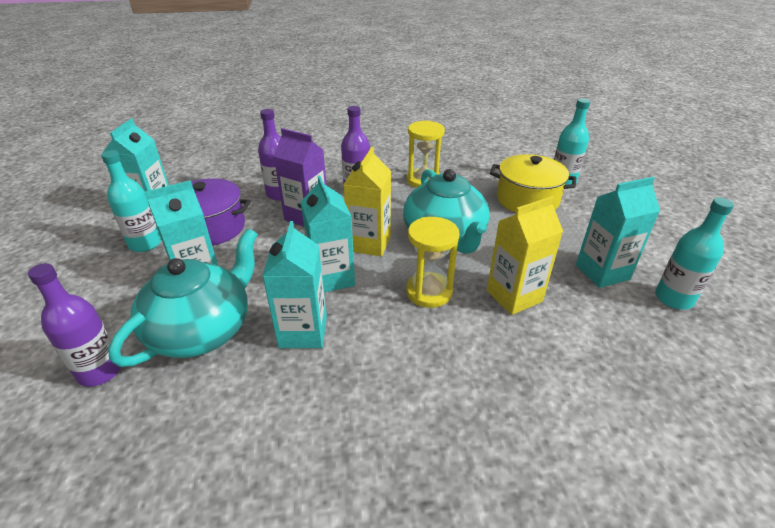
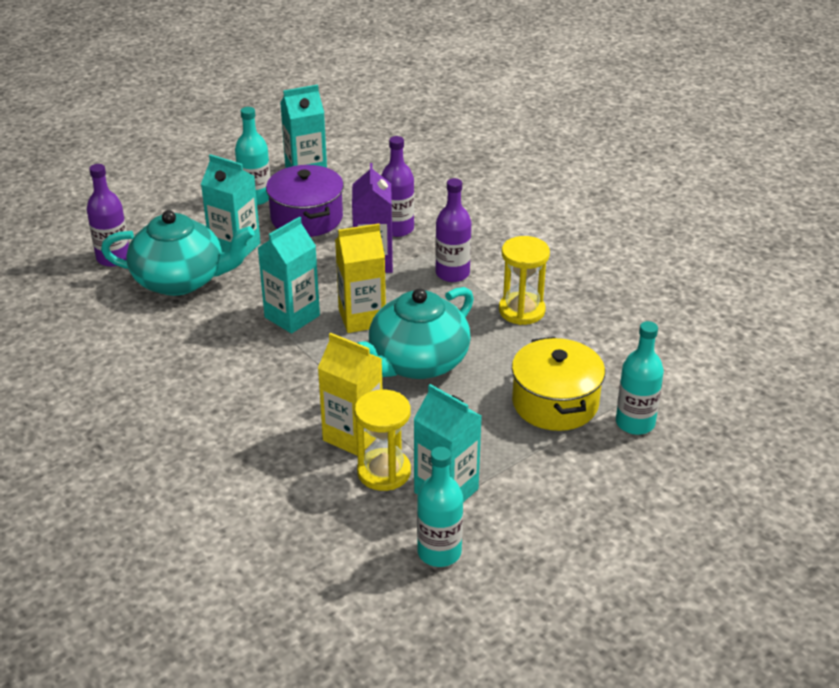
camera: 60 degrees right, 0 degrees up
(303, 332) = (214, 329): turquoise carton -> none
(429, 292) = (317, 380): yellow hourglass -> yellow hourglass (384, 472)

